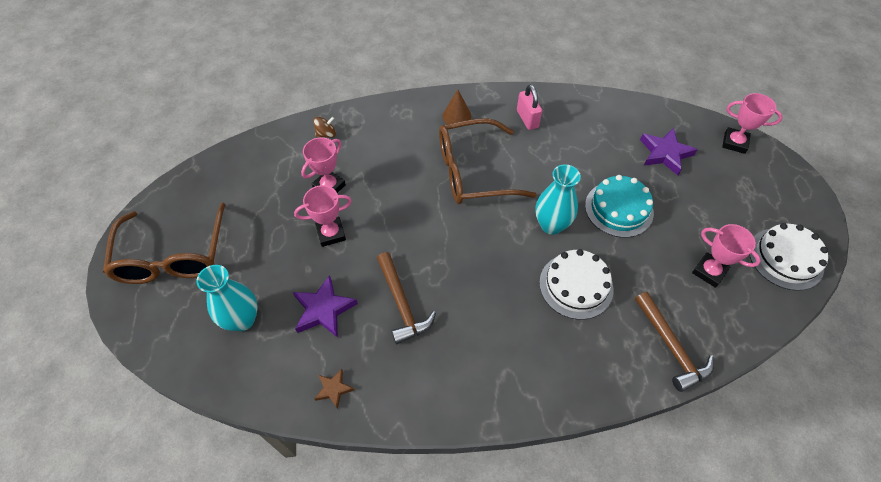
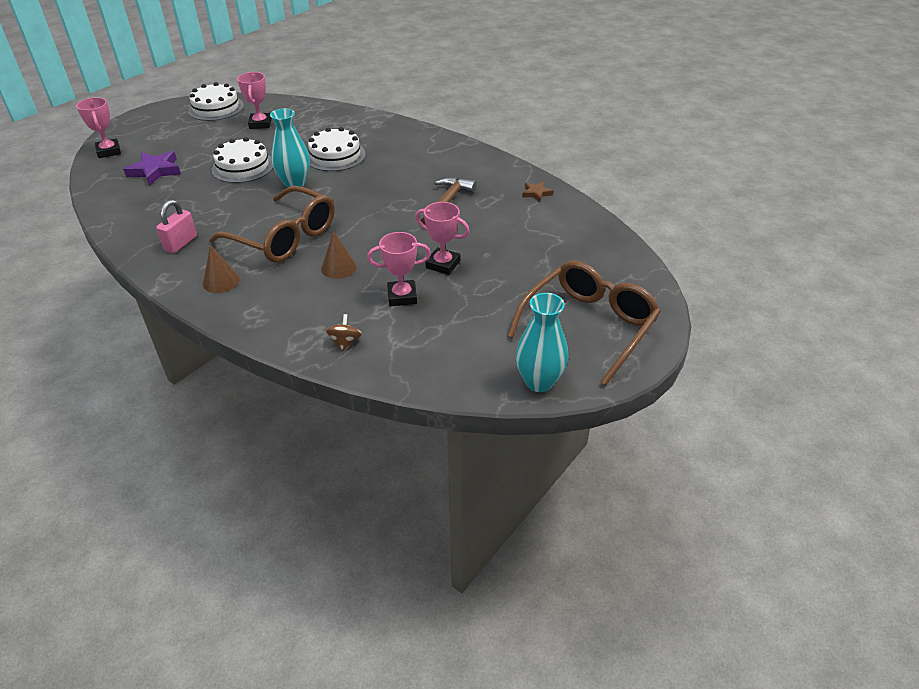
camera: 135 degrees left, 15 degrees down
(242, 319) = (564, 253): turquoise vase -> turquoise vase (539, 381)
(324, 309) = (501, 228): purple star -> none
(326, 134) = (345, 342): brown spinning top -> brown spinning top turned 75 degrees clockwise
(400, 177) = (338, 267): none -> brown cone
(619, 209) = (243, 167): turquoise cake -> white cake
(671, 346) = (335, 117): brown hammer -> none

